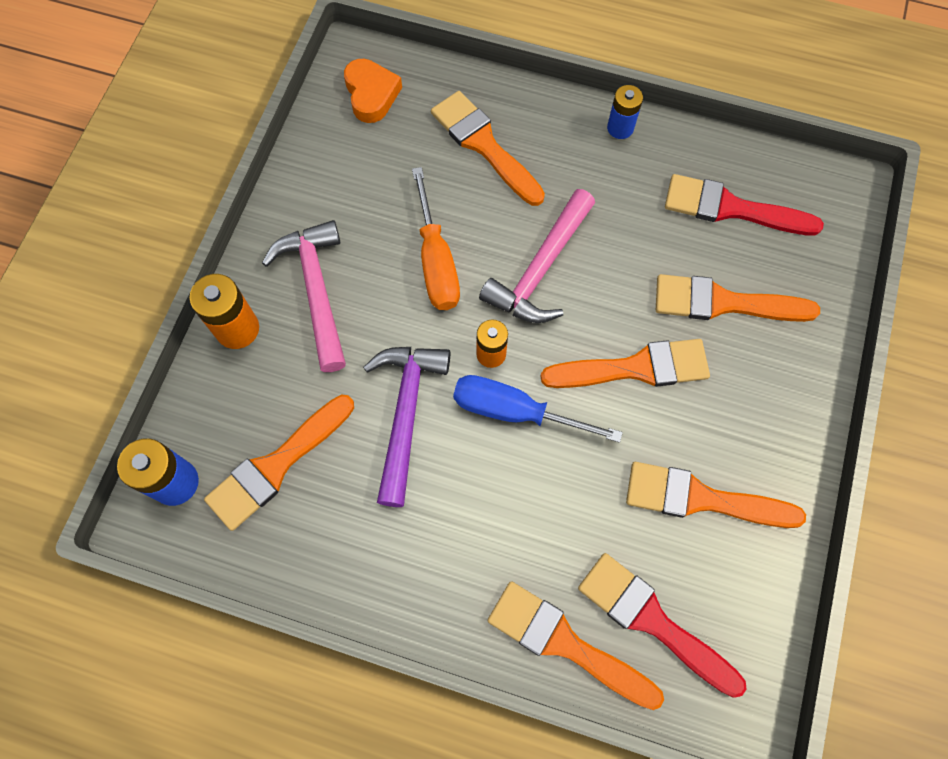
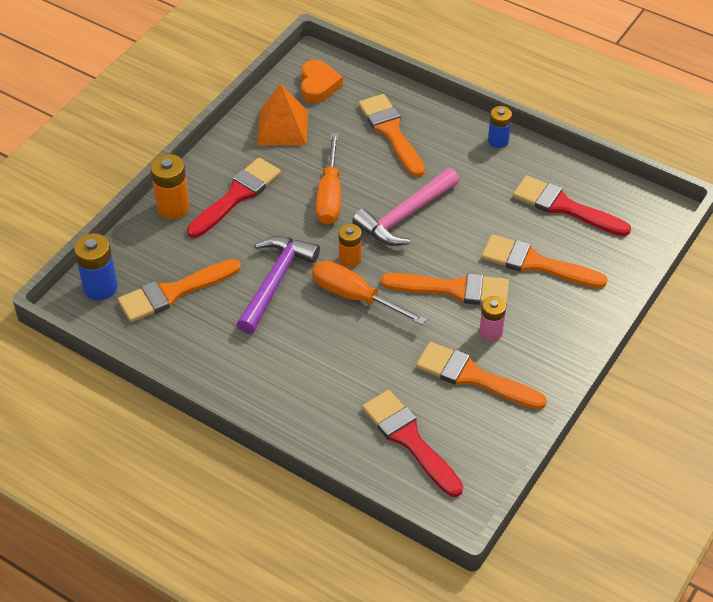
camera: 15 degrees right, 20 degrees down
(316, 290) = (237, 196): pink hammer -> red brush
(344, 170) = (282, 128): none -> orange pyramid
(515, 411) = (355, 297): blue screwdriver -> orange screwdriver
(565, 643) = (341, 438): orange brush -> none
(701, 422) = (491, 332): none -> pink battery

